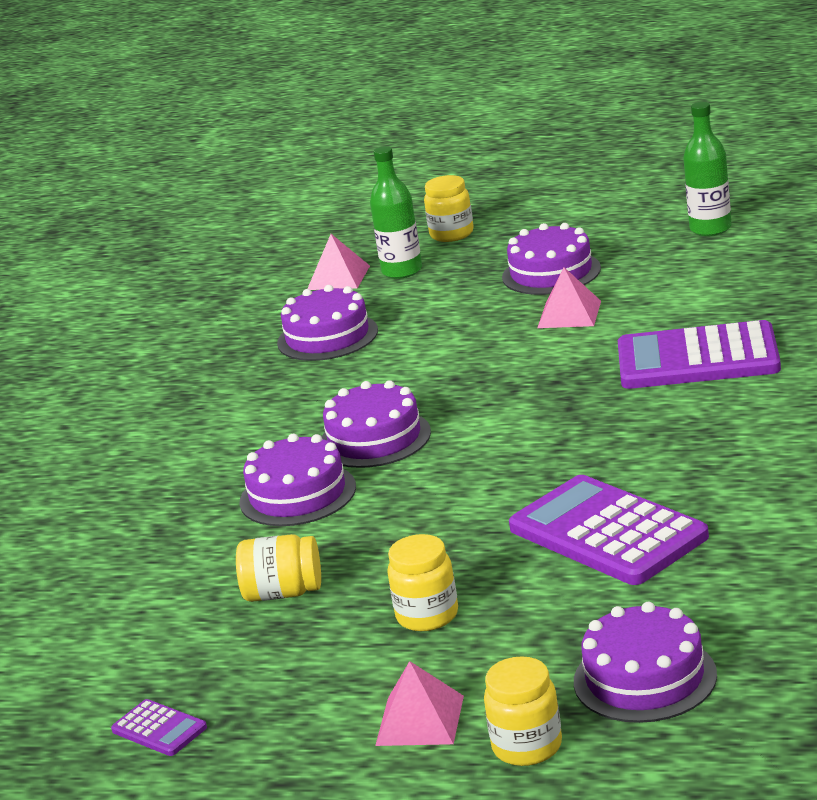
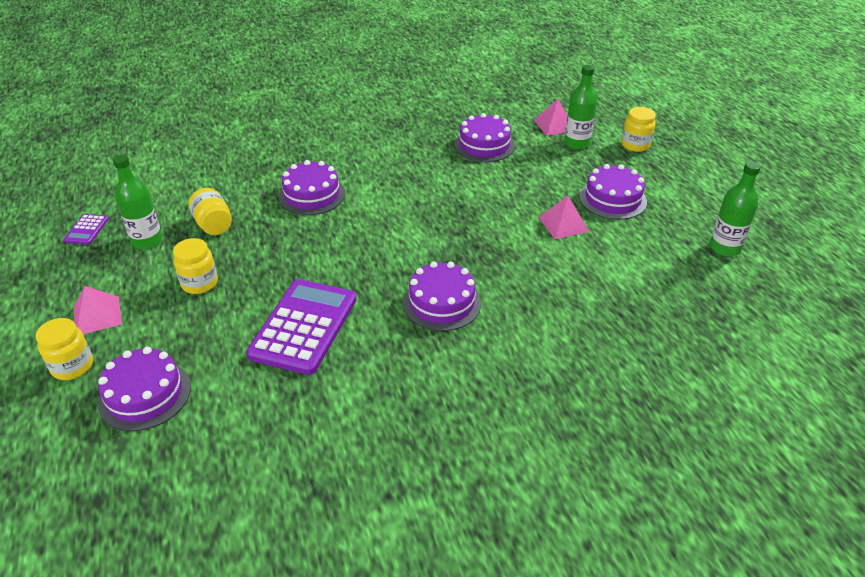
camera: 55 degrees right, 15 degrees up
(260, 663) = (147, 241): none -> green bottle
(374, 439) = (379, 200): purple cake -> purple cake (441, 303)
(697, 359) = (536, 299): purple calculator -> none

